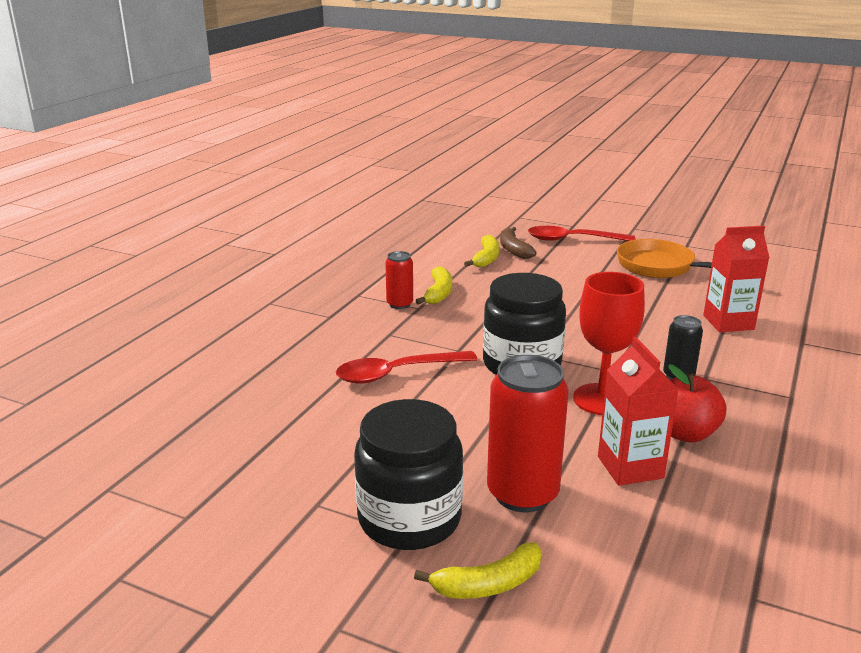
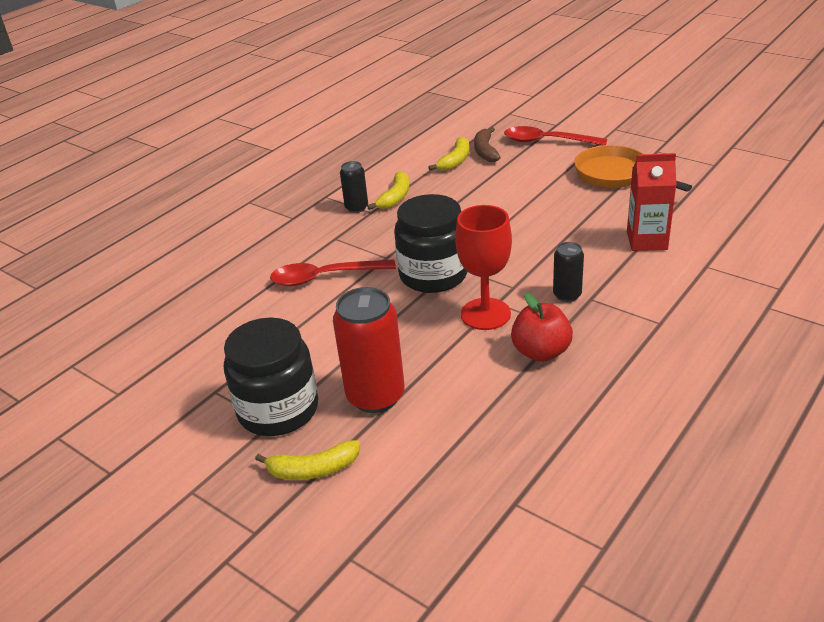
camera: 15 degrees right, 10 degrees up
(399, 304) = (356, 207): red can -> black can
(630, 467) = (476, 380): red carton -> none

